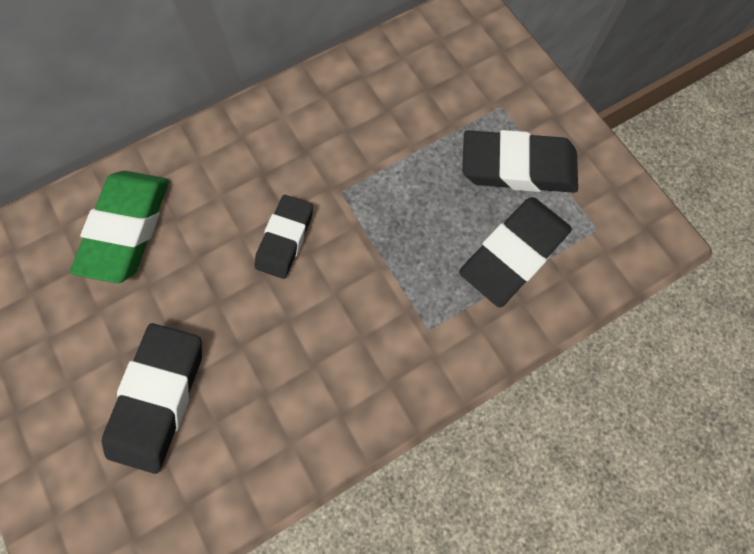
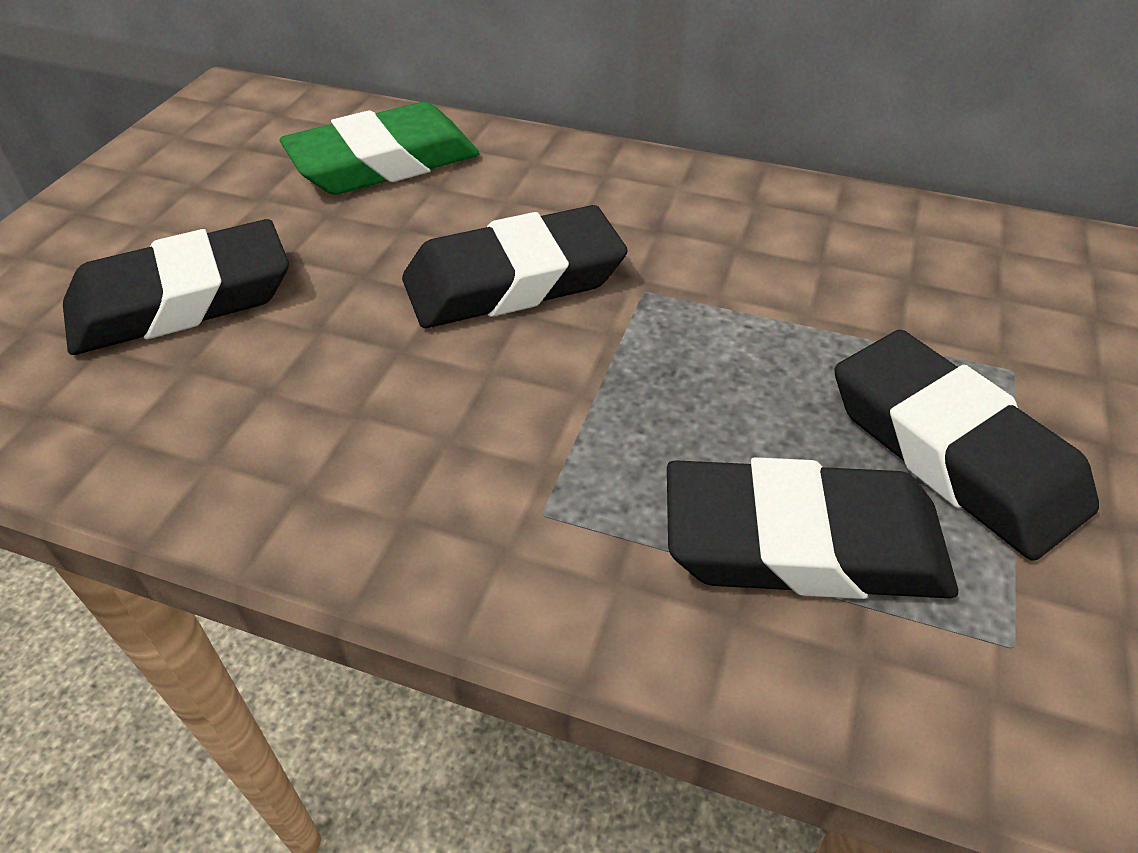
camera: 50 degrees right, 25 degrees down
(285, 239) = (514, 281): black eraser -> black eraser, size x1.55

